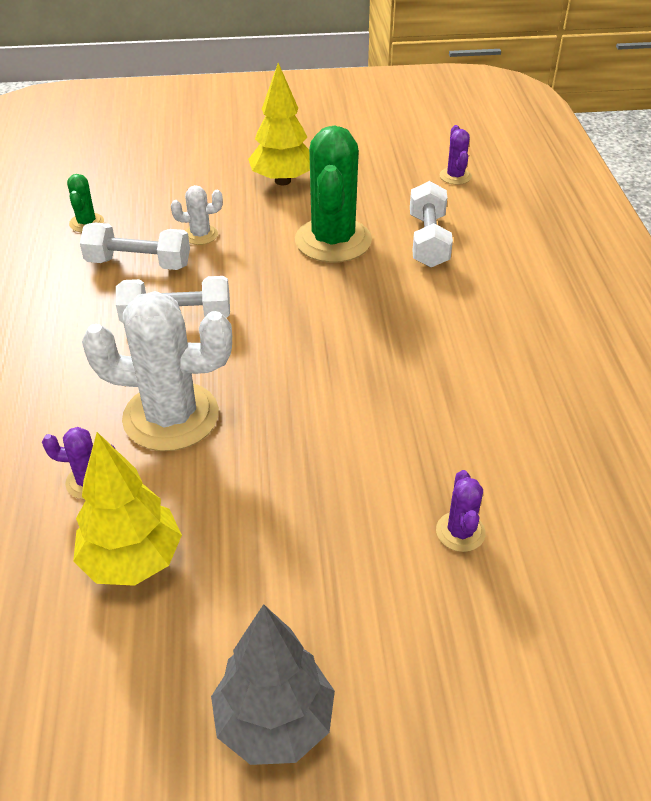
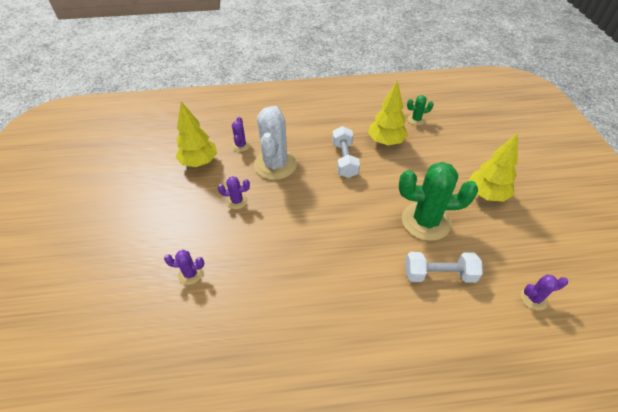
camera: 90 degrees right, 5 degrees up
(138, 263) = (385, 142): white dumbbell -> yellow tree
(200, 235) = (416, 162): white cactus -> none
(272, 474) = (237, 201): none -> purple cactus
(274, 722) = (119, 207): grey tree -> none

